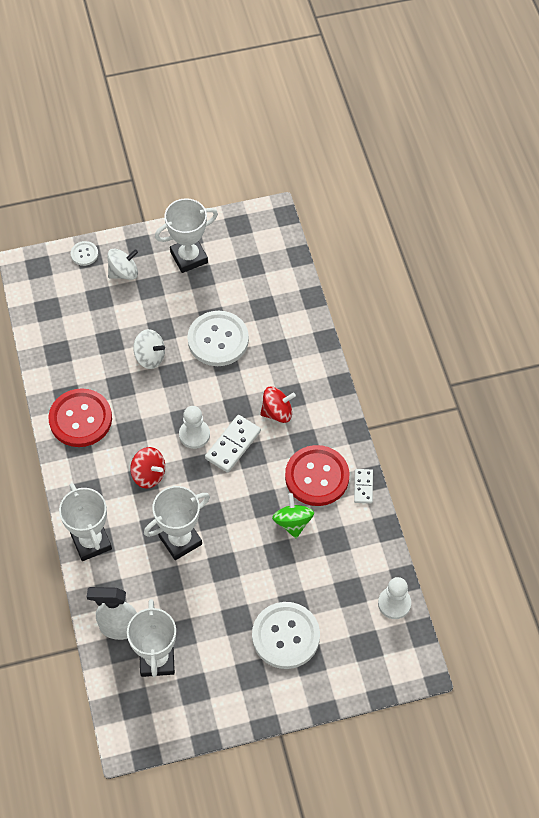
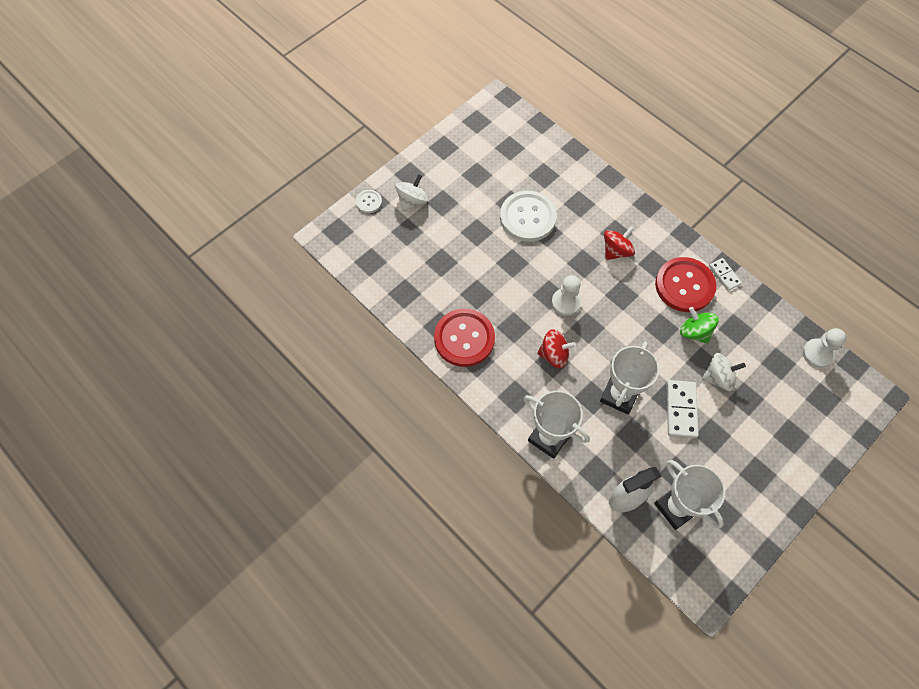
camera: 30 degrees left, 5 degrees up
(150, 357) = (484, 258): white spinning top -> white spinning top (718, 377)
(189, 257) = (456, 164): white trophy -> none
(233, 445) = (602, 295): white domino -> white domino (681, 410)
(285, 636) = (759, 427): white button -> none

